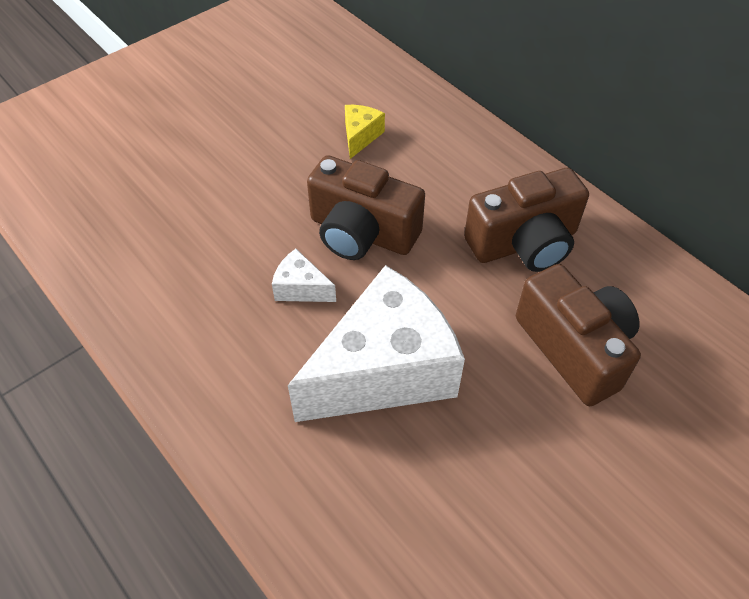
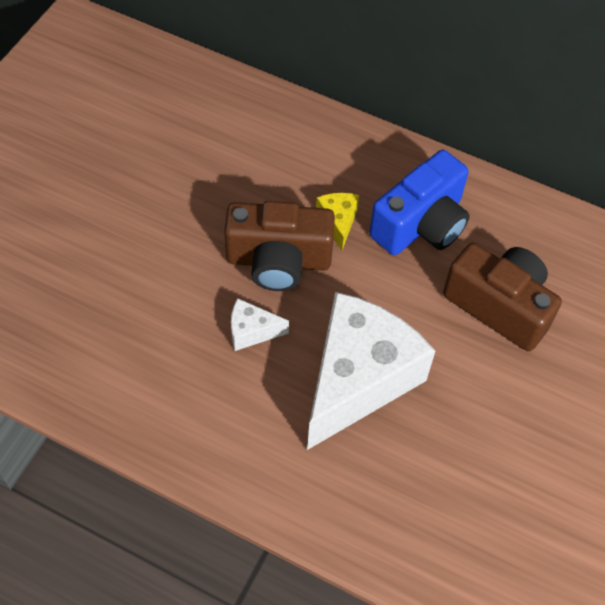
camera: 25 degrees left, 5 degrees up
(360, 136) = (229, 163): yellow cheese -> yellow cheese (338, 222)
(524, 243) = (421, 224): brown camera -> blue camera

